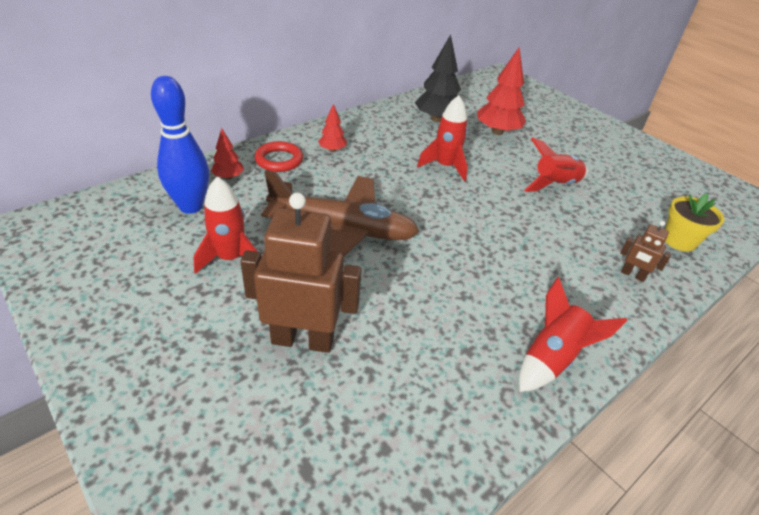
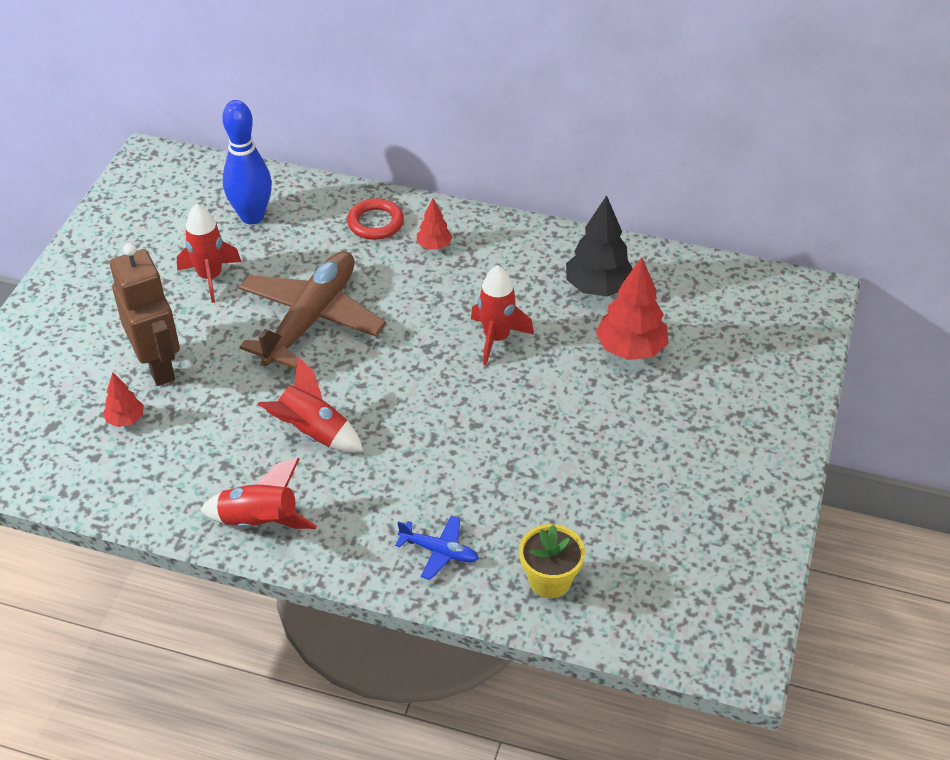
camera: 60 degrees right, 5 degrees up
(228, 177) = (314, 210): red tree -> red tree (125, 419)
(343, 229) = (311, 319): brown plane -> brown plane turned 135 degrees counterclockwise
(555, 185) = (558, 440): red rocket -> red rocket (313, 432)
(632, 275) = (439, 551): brown robot -> blue plane

